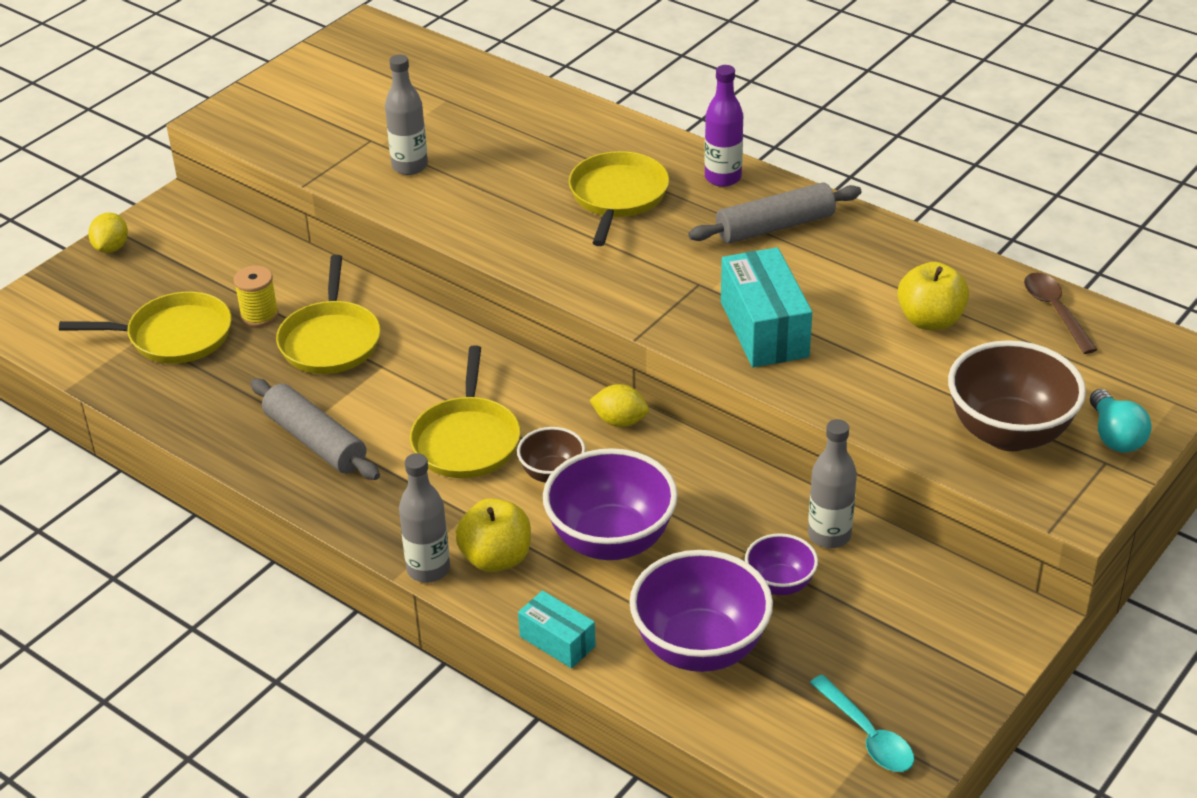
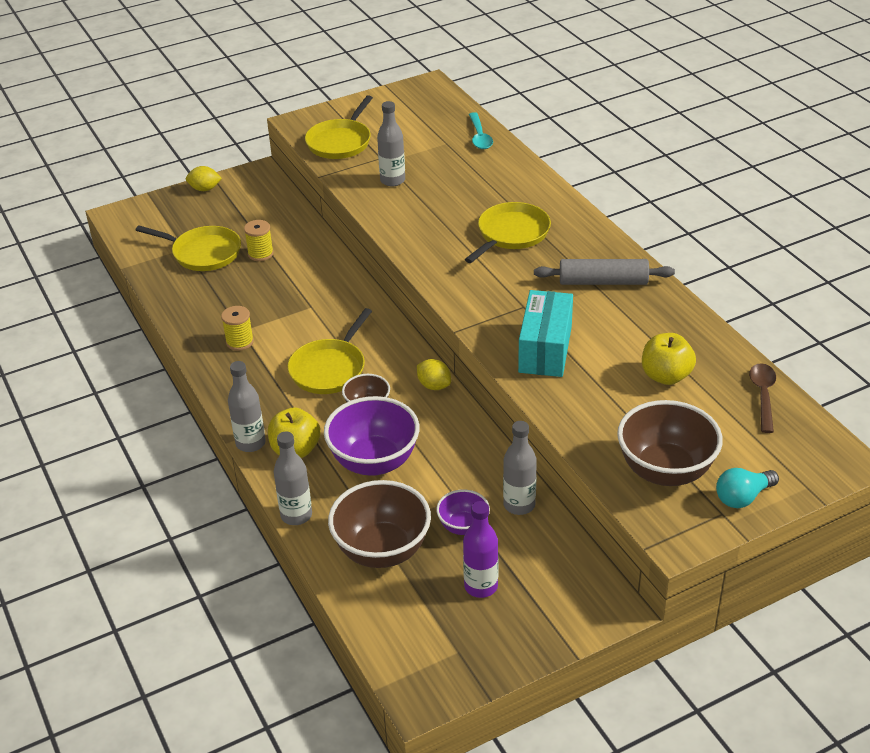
camera: 25 degrees right, 0 degrees up
(111, 247) = (205, 189): yellow lemon -> yellow lemon turned 60 degrees clockwise
(315, 441) = (240, 342): grey rolling pin -> yellow spool
(330, 341) = (291, 281): yellow pan -> yellow pan (340, 142)
(557, 641) = (296, 515): turquoise box -> grey bottle
(700, 648) = (382, 550): purple bowl -> brown bowl
(723, 178) = (591, 239): purple bottle -> purple bottle (481, 586)
(867, 735) = (450, 647): turquoise spoon -> turquoise spoon (479, 137)
(1115, 436) = (743, 497): turquoise light bulb -> turquoise light bulb turned 45 degrees clockwise

